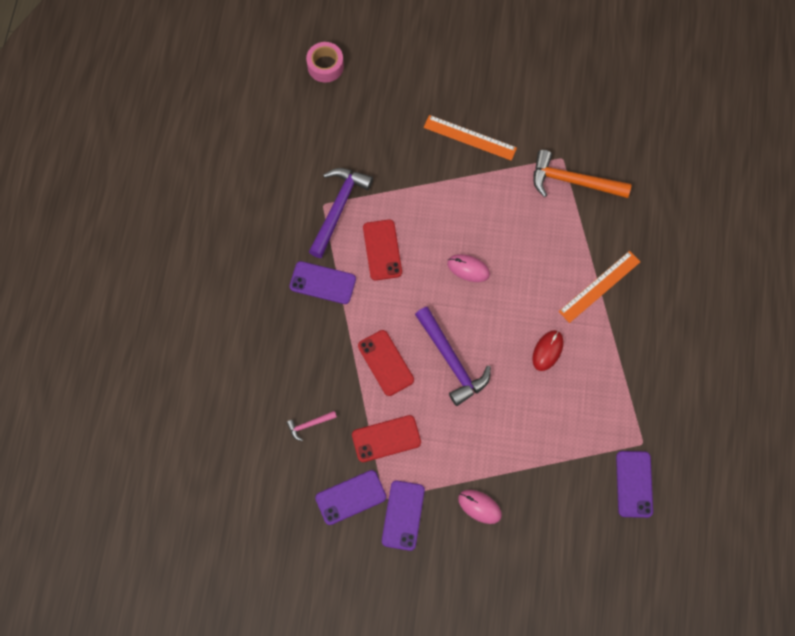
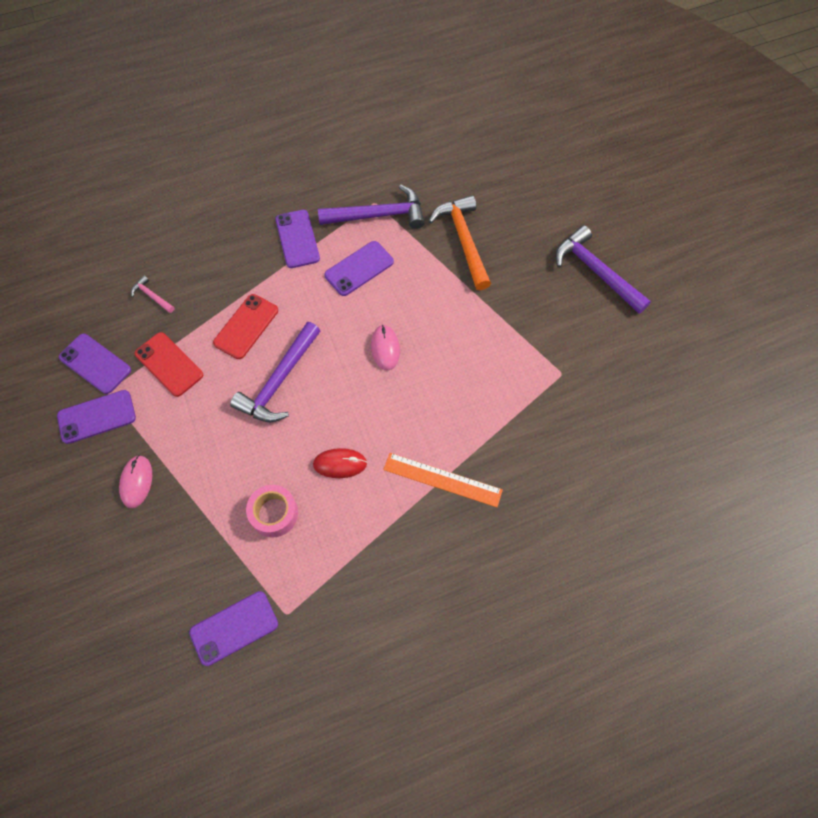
camera: 60 degrees right, 5 degrees down
(325, 66) = (510, 139): pink tape -> pink tape (274, 513)
(382, 250) = (359, 268): red phone -> purple phone
(469, 138) = (524, 283): orange ruler -> none
(491, 82) = (596, 272): none -> purple hammer
(573, 181) = (543, 396): orange hammer -> orange hammer (463, 241)

